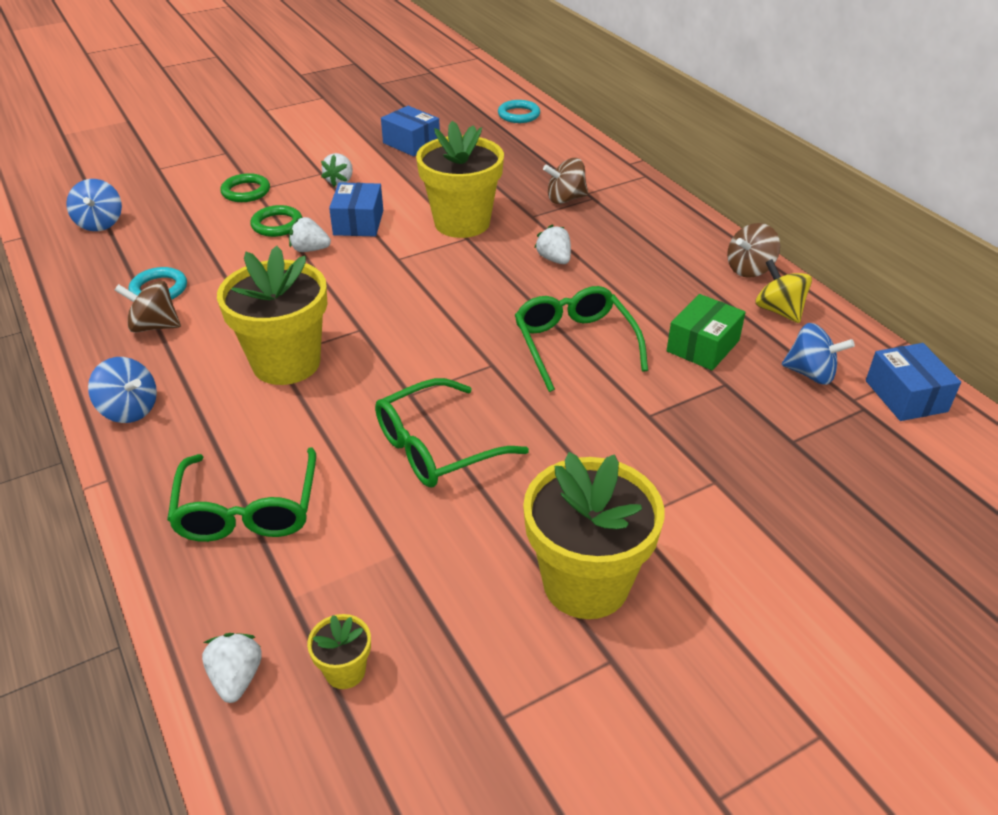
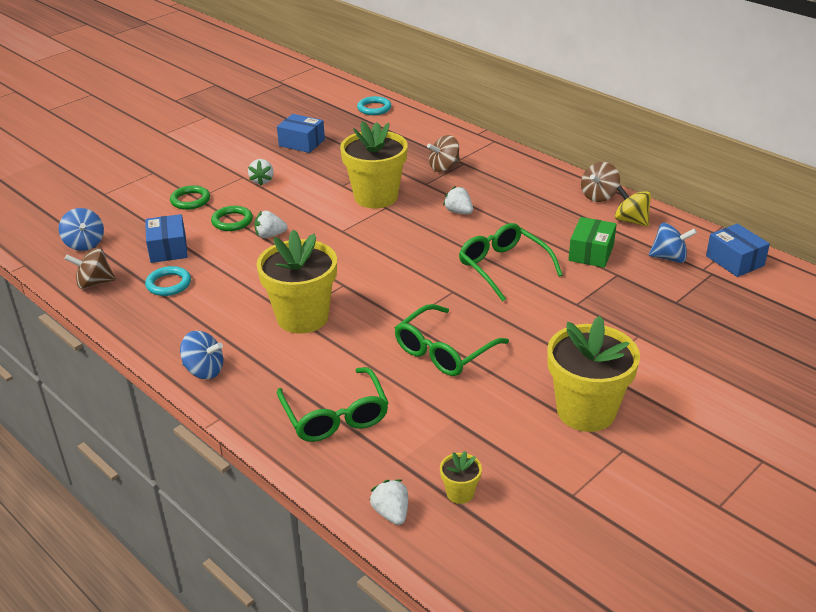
camera: 15 degrees left, 5 degrees down
(154, 326) = (183, 311): brown spinning top -> brown spinning top (94, 283)
(358, 223) = (296, 209): blue box -> blue box (168, 249)

